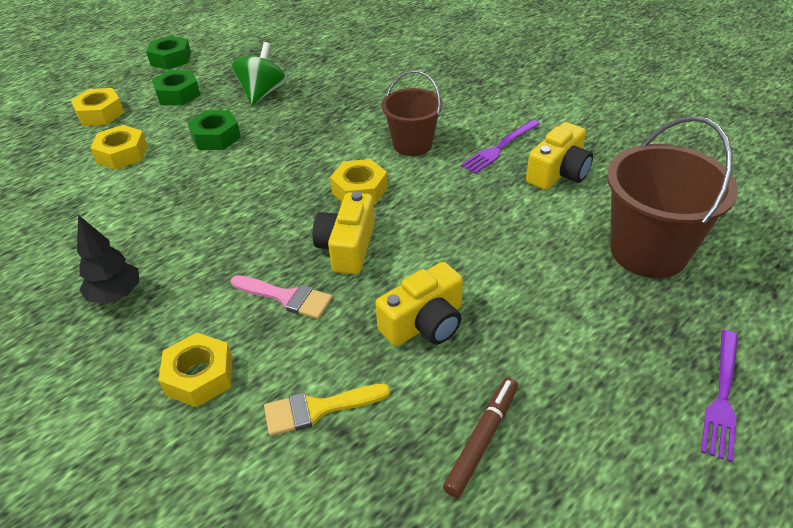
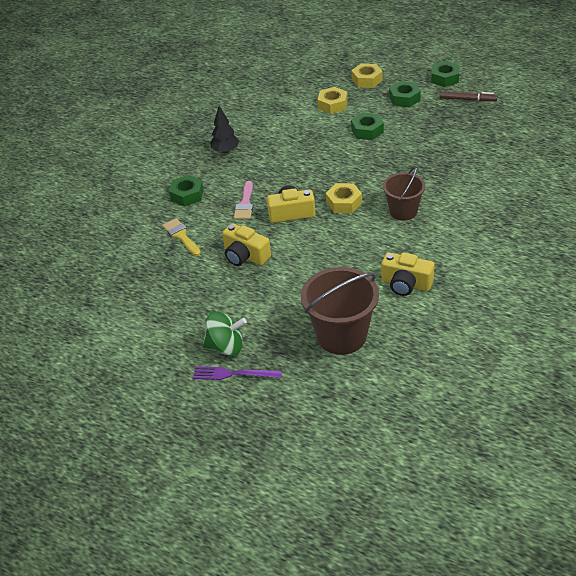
camera: 75 degrees right, 0 degrees up
(199, 376) = (187, 195): yellow nut -> green nut
(263, 93) = (426, 131): green spinning top -> green spinning top (226, 347)
(482, 439) = (180, 291): brown marker -> brown marker (467, 99)
(499, 148) = (420, 251): purple fork -> none

